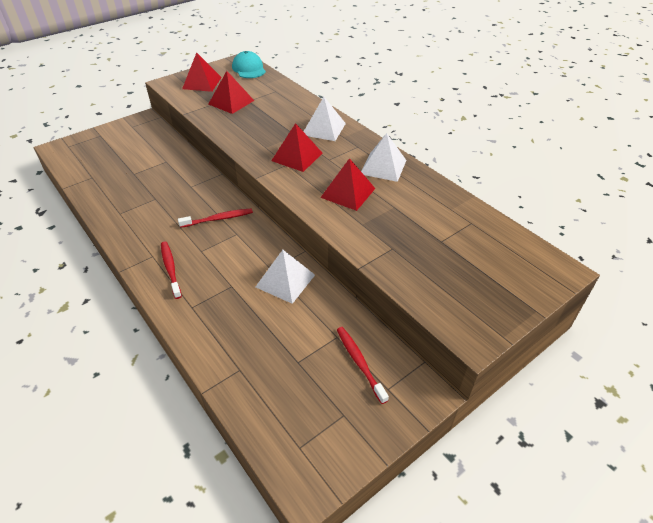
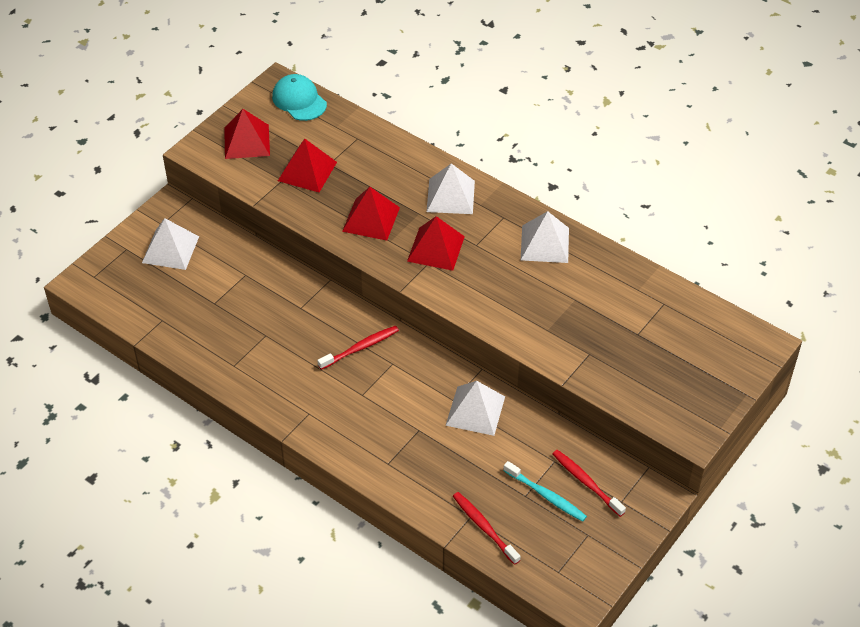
camera: 15 degrees left, 5 degrees up
(127, 140) = (170, 249): none -> white pyramid
(170, 269) = (340, 425): red toothbrush -> red toothbrush (484, 527)
(317, 366) = (546, 495): none -> turquoise toothbrush
(348, 193) = (517, 290): red pyramid -> red pyramid (371, 219)

